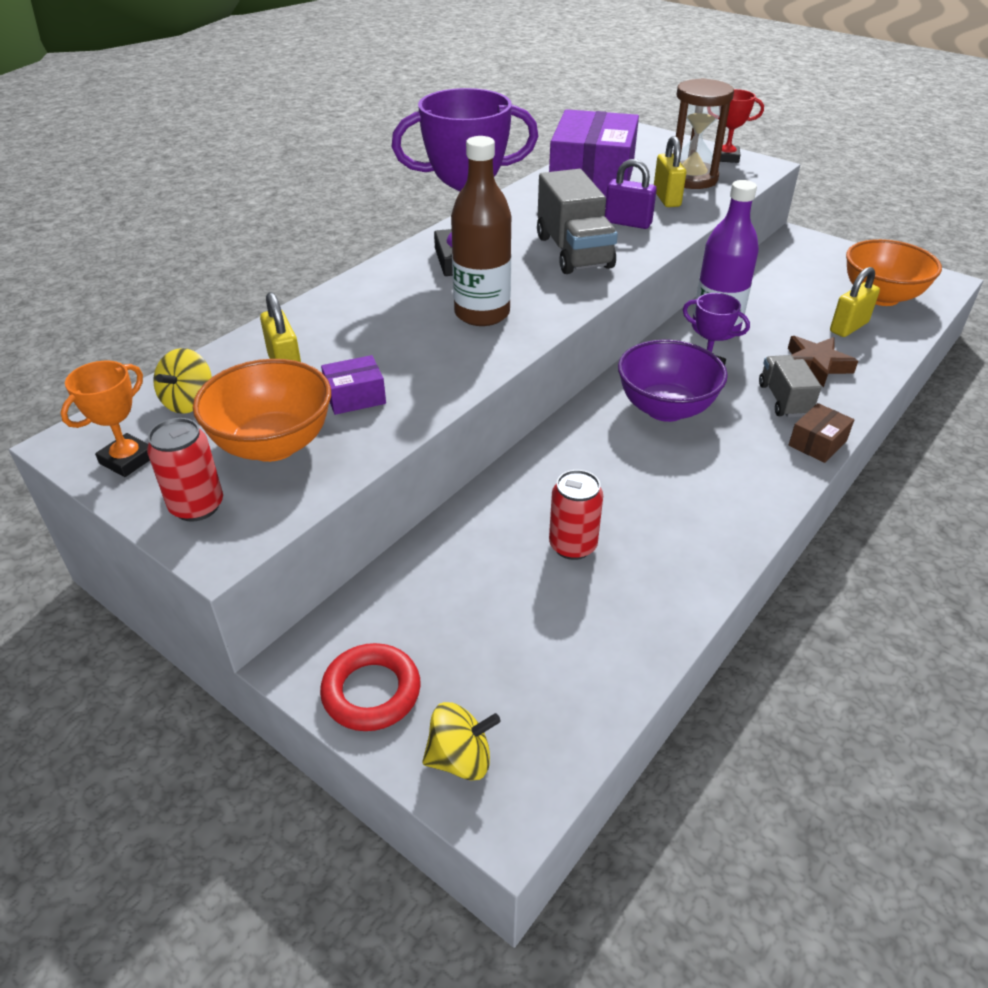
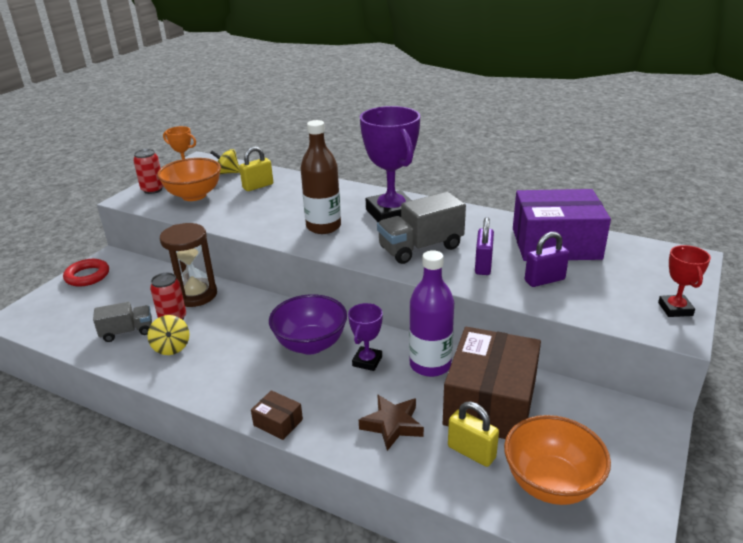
camera: 80 degrees right, 10 degrees down
(355, 397) = (233, 206): purple box -> none
(460, 758) = (44, 303): yellow spinning top -> yellow spinning top (171, 347)
(666, 198) = (544, 280): yellow padlock -> purple padlock
(691, 179) = (600, 291): brown hourglass -> brown hourglass (195, 295)
(776, 305) = (490, 402): none -> brown box
(784, 400) = (334, 404): grey truck -> grey truck (127, 332)

